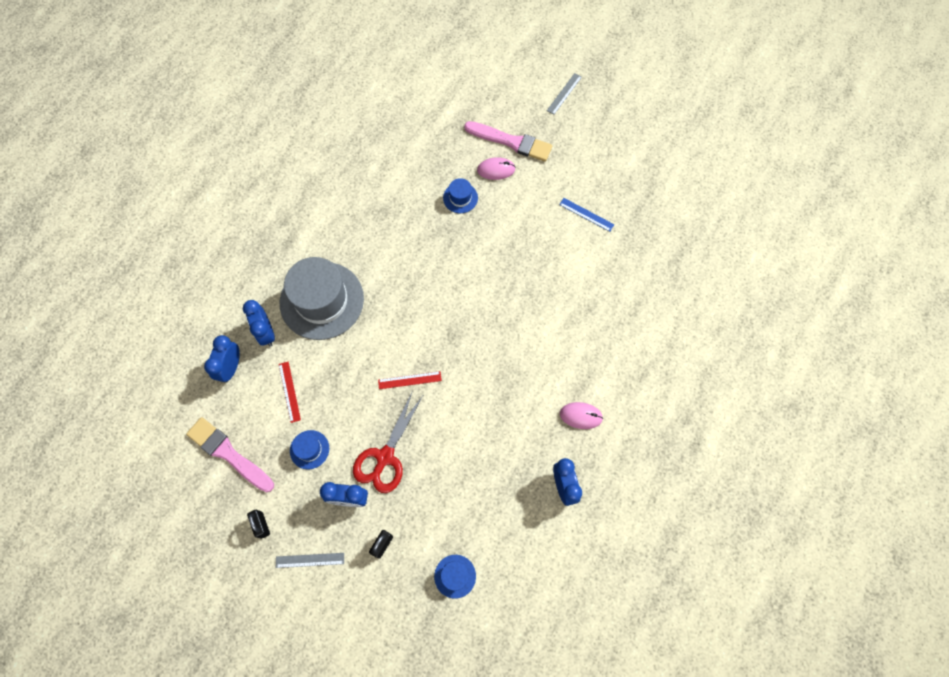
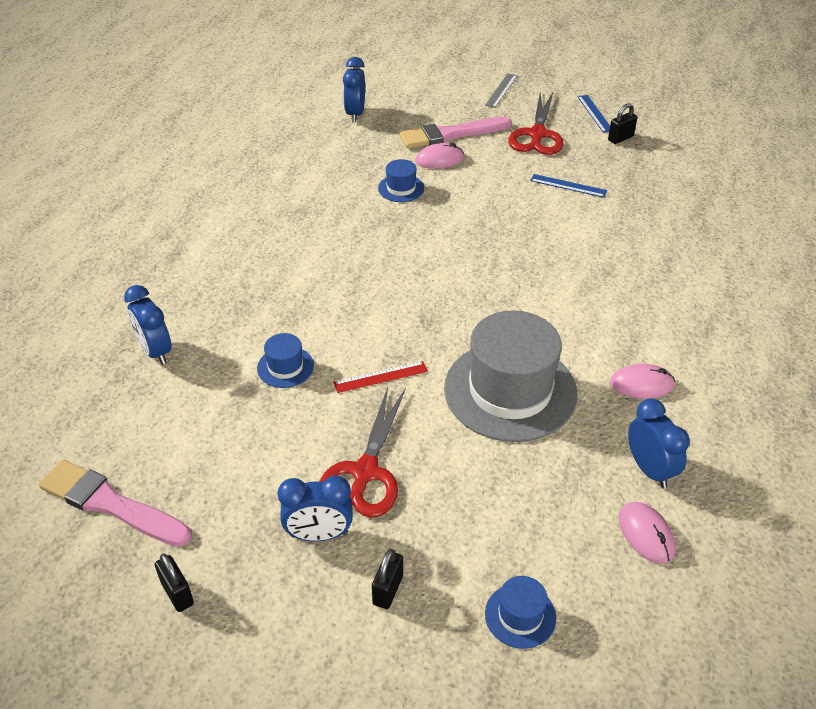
camera: 10 degrees left, 25 degrees down
(231, 367) = (105, 397): blue clock -> blue clock (355, 114)
(289, 391) = (200, 413): red ruler -> none
(309, 449) = (243, 480): blue hat -> blue hat (285, 367)
(310, 560) = (268, 631): grey ruler -> none
(322, 300) = (233, 307): grey hat -> grey hat (510, 391)
(511, 142) = (451, 134): pink brush -> pink brush turned 150 degrees clockwise
(546, 534) = (646, 534): none -> pink mouse
(578, 152) = (537, 135): none -> red scissors
(631, 133) = (595, 113): none -> blue ruler
(643, 166) = (620, 138): none -> black padlock

